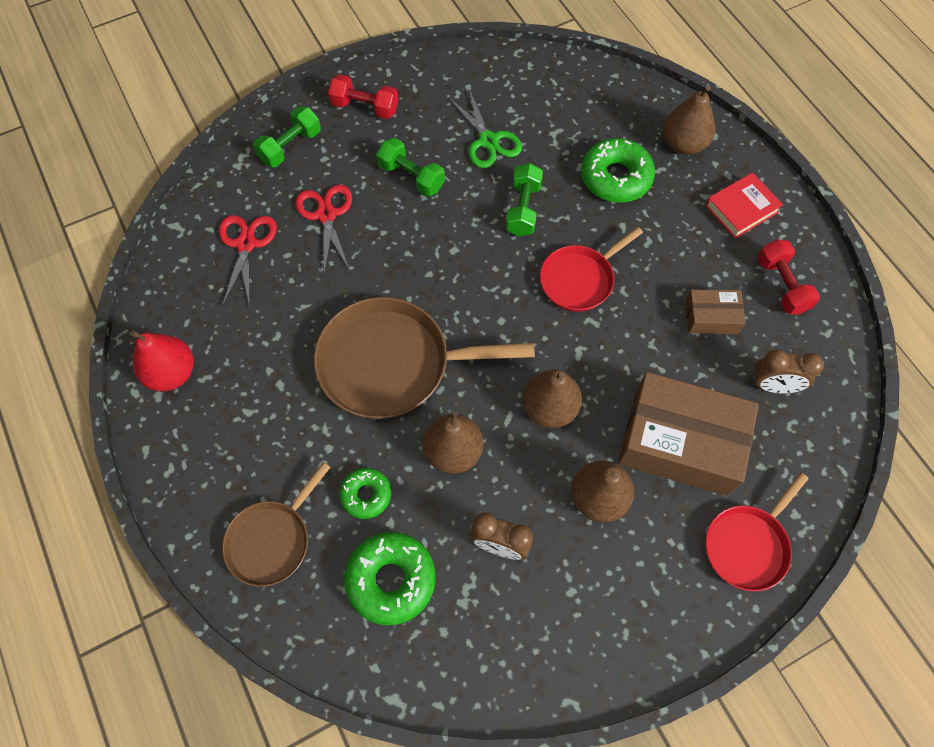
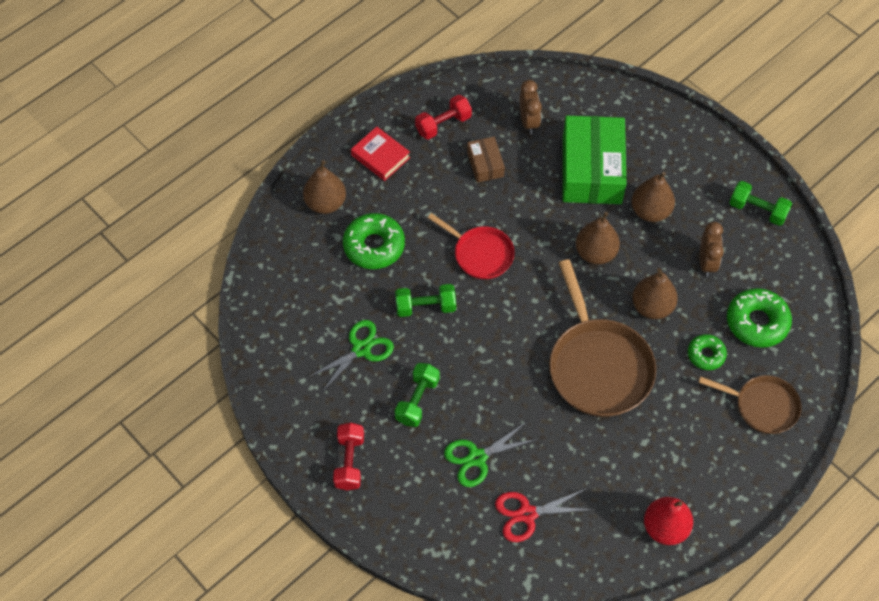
camera: 105 degrees left, 5 degrees down
(290, 147) = (412, 513): green dumbbell -> green dumbbell (757, 210)
(326, 215) = (477, 458): red scissors -> green scissors
(680, 442) = (591, 170): brown box -> green box
(748, 545) = (648, 124): red pan -> none

